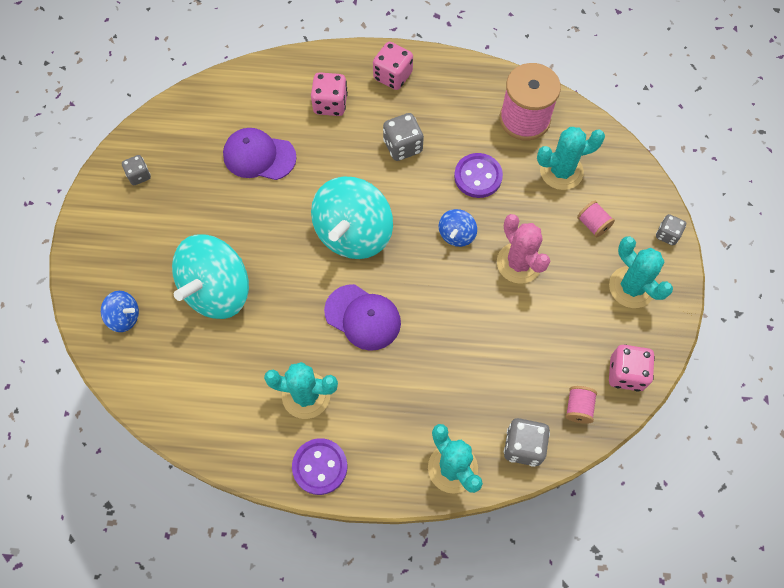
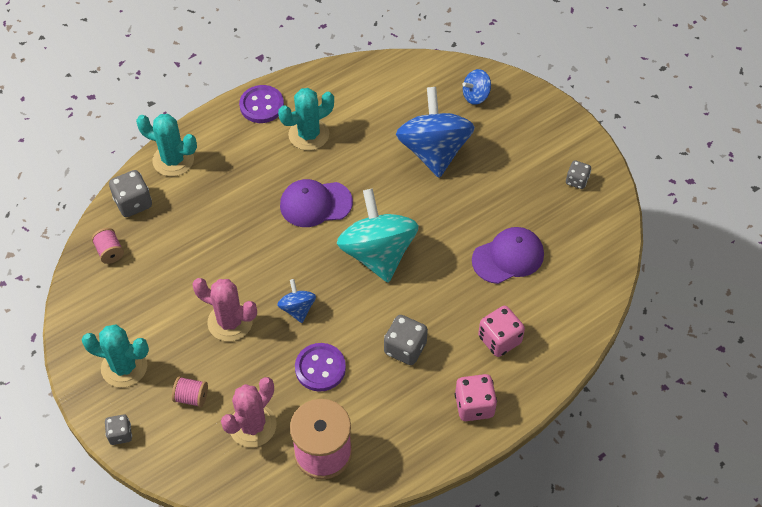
camera: 140 degrees right, 10 degrees down
(217, 290) = (434, 151): turquoise spinning top -> blue spinning top
(561, 171) = (252, 425): turquoise cactus -> pink cactus
(626, 373) = (88, 299): pink dice -> none

